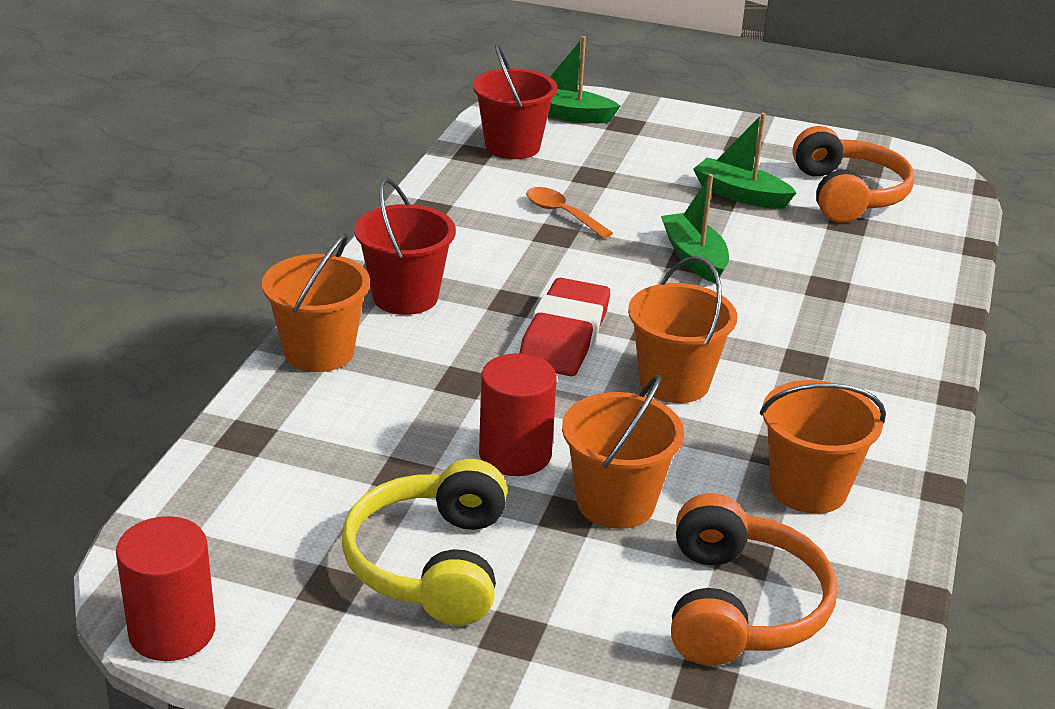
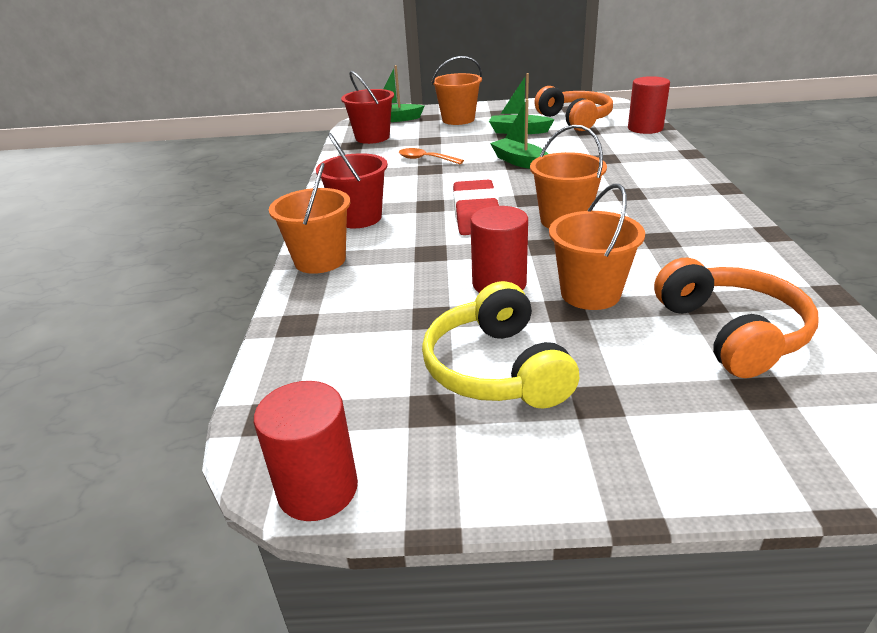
camera: 15 degrees left, 0 degrees up
(808, 488) = (699, 253): orange bucket -> orange bucket (458, 119)
(943, 244) = (645, 128): none -> red cylinder

